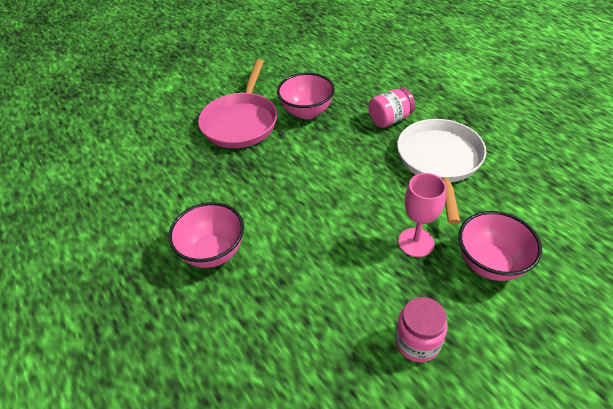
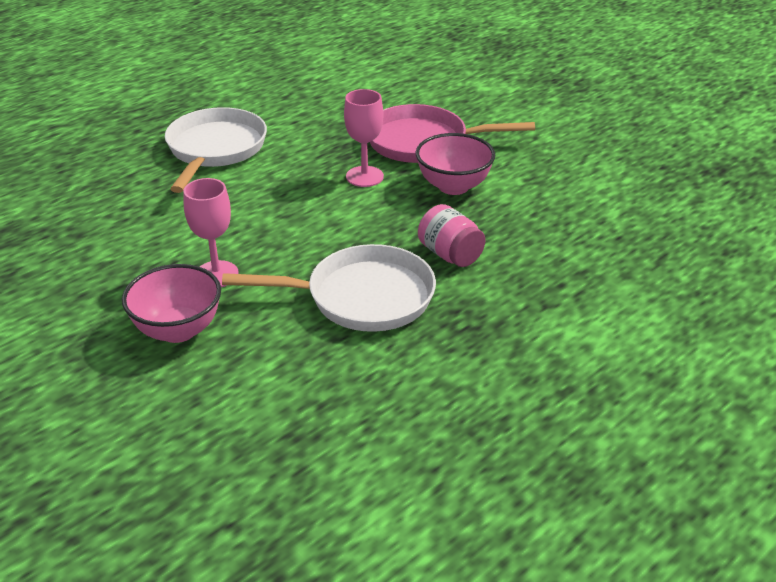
camera: 80 degrees right, 10 degrees down
(213, 252) = (215, 150): pink bowl -> white pan
(284, 155) = (364, 176): none -> pink goblet
(417, 342) = (86, 273): pink jar -> none

